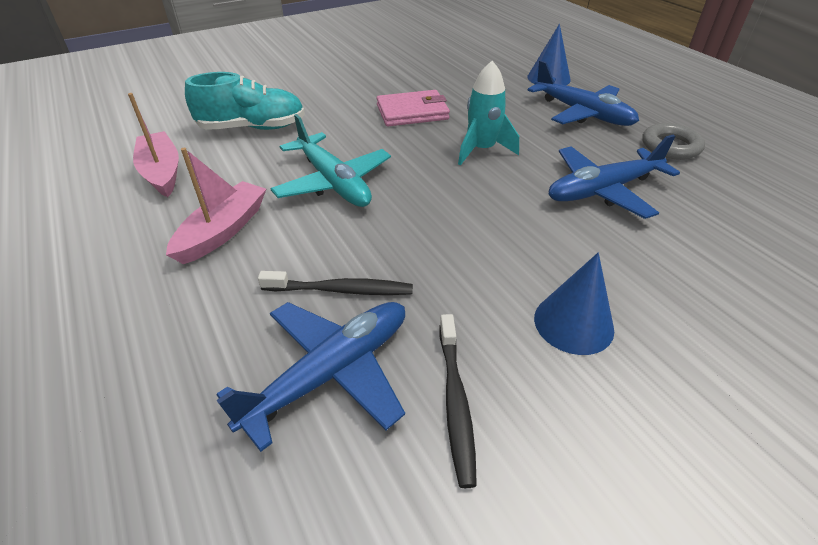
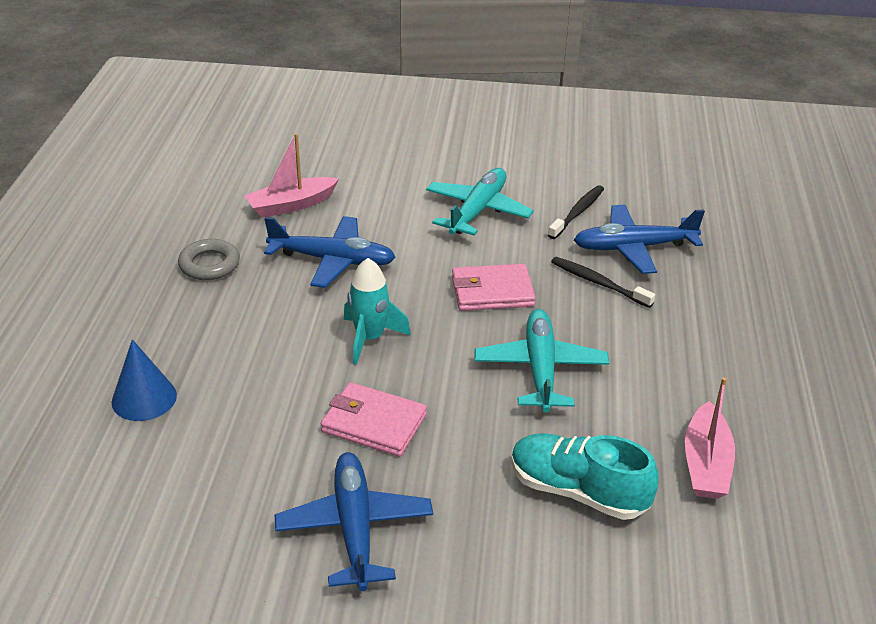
camera: 145 degrees left, 5 degrees down
(223, 231) = (664, 364): pink boat -> pink boat (291, 205)
(438, 227) = (492, 291): none -> pink wallet
(573, 323) = (477, 211): blue cone -> turquoise plane
(582, 113) = (209, 332): blue plane -> blue plane (354, 528)

